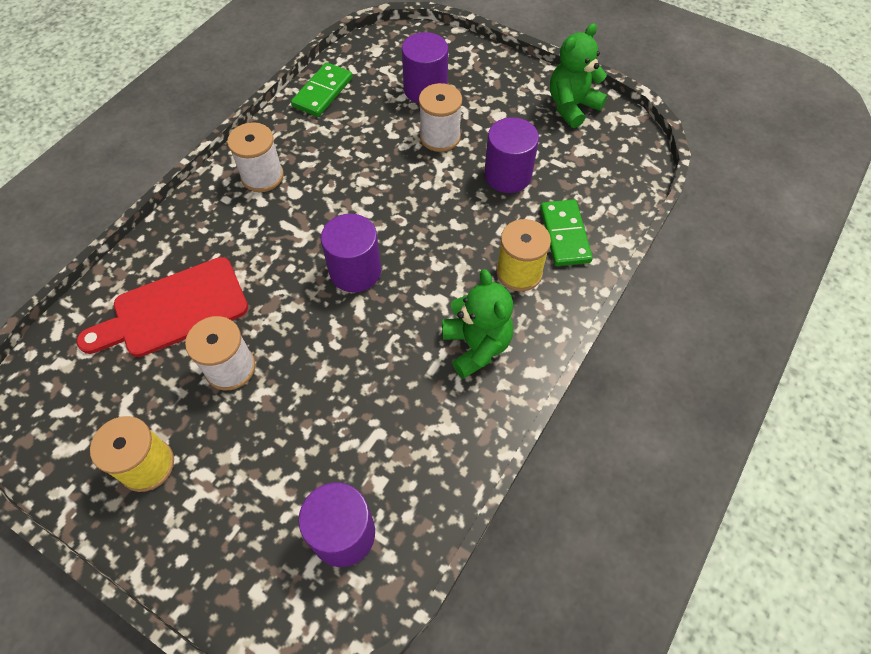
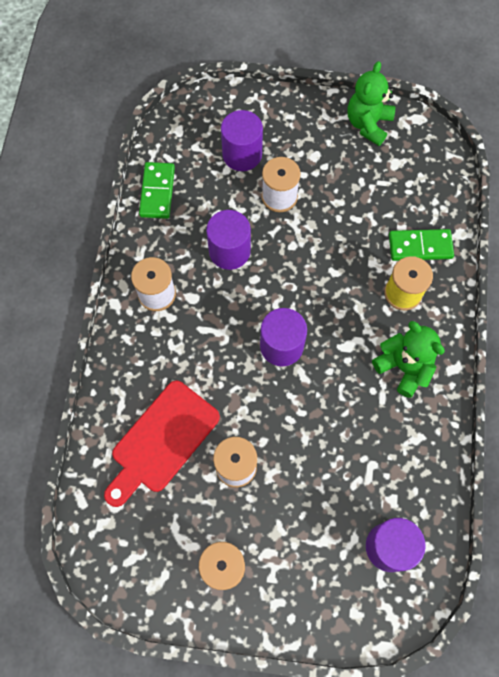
camera: 25 degrees left, 10 degrees up
(507, 175) = (351, 210): purple cylinder -> purple cylinder (229, 251)
(565, 235) = (420, 246): green domino -> green domino turned 60 degrees counterclockwise

